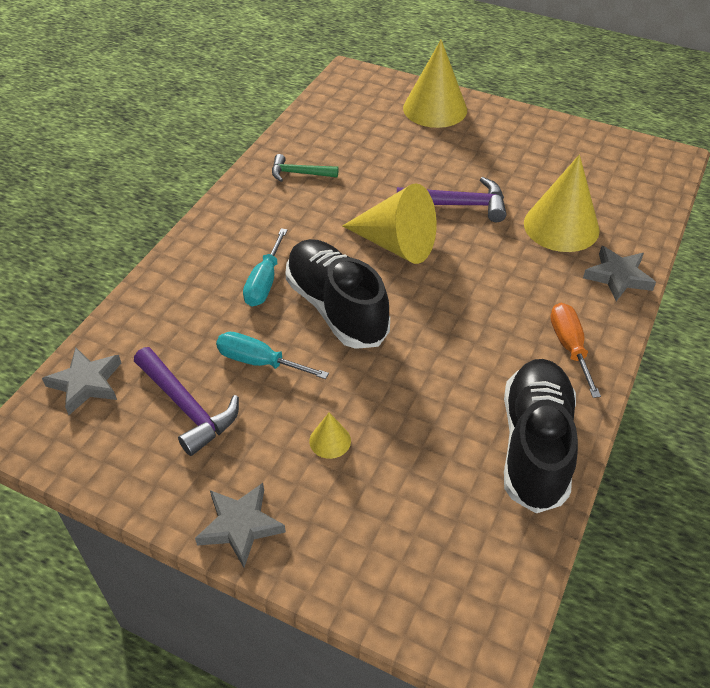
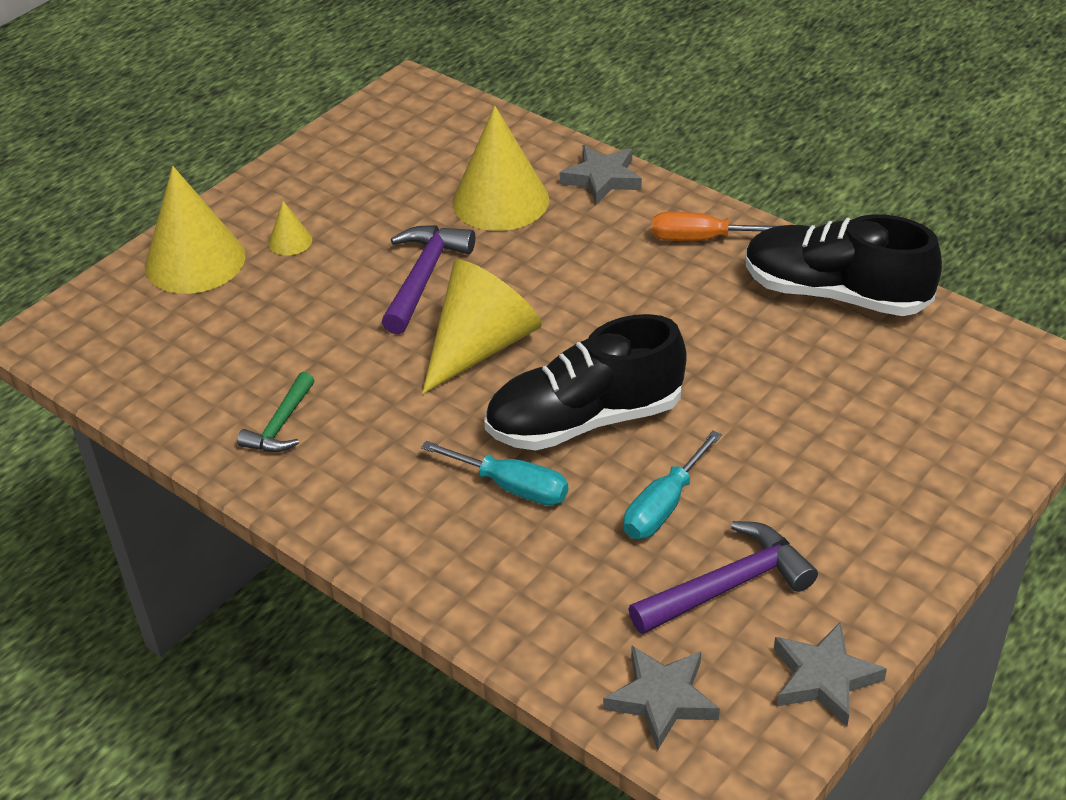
camera: 75 degrees left, 5 degrees down
(240, 526) = (918, 545): grey star -> grey star (824, 678)
(330, 440) = (804, 453): yellow cone -> yellow cone (290, 241)

